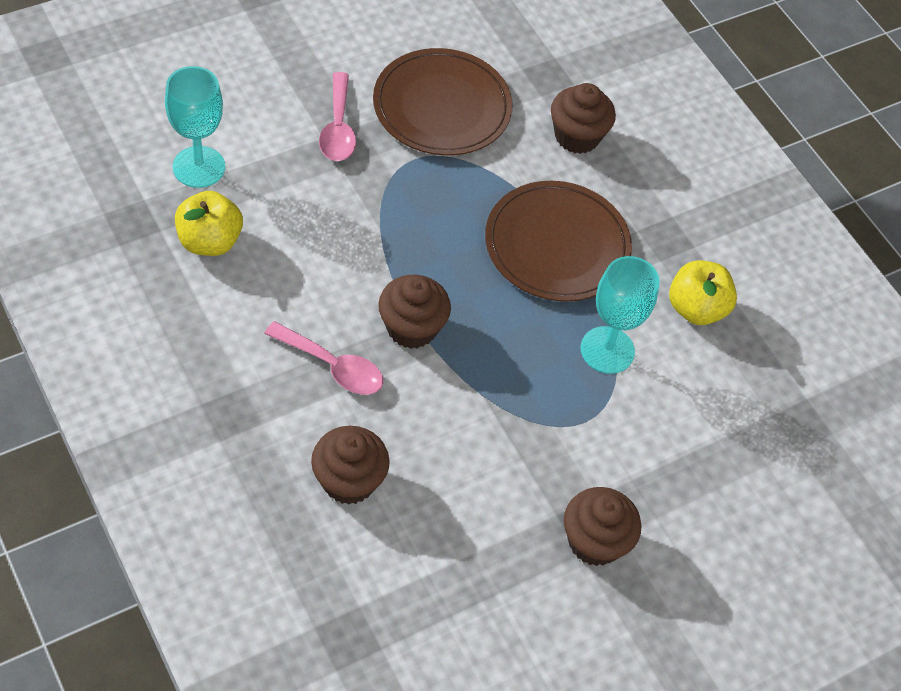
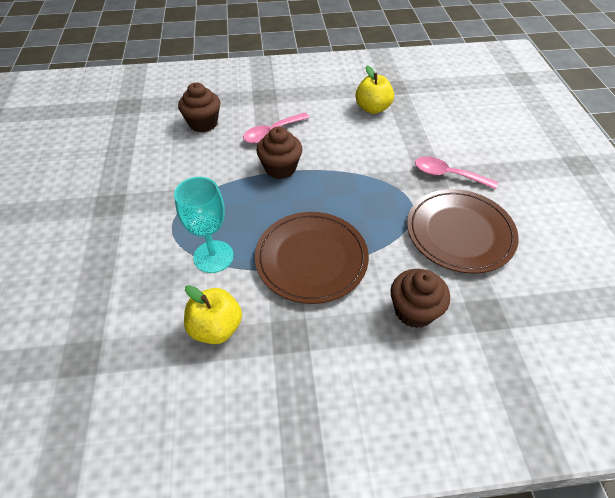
camera: 120 degrees right, 5 degrees down
(199, 167) = (427, 114): turquoise goblet -> none
(594, 541) = (98, 204): brown cupcake -> none

